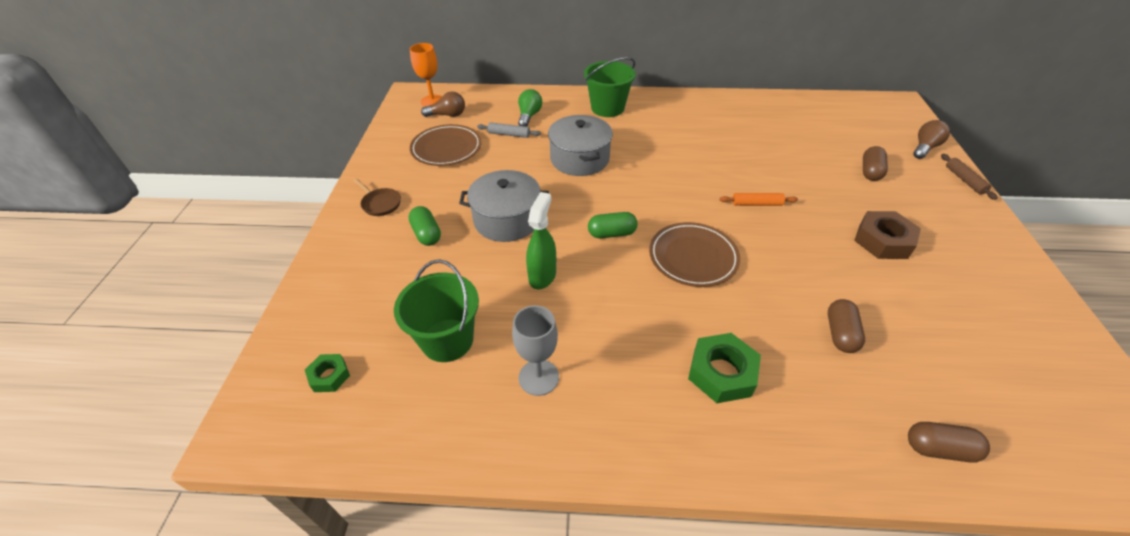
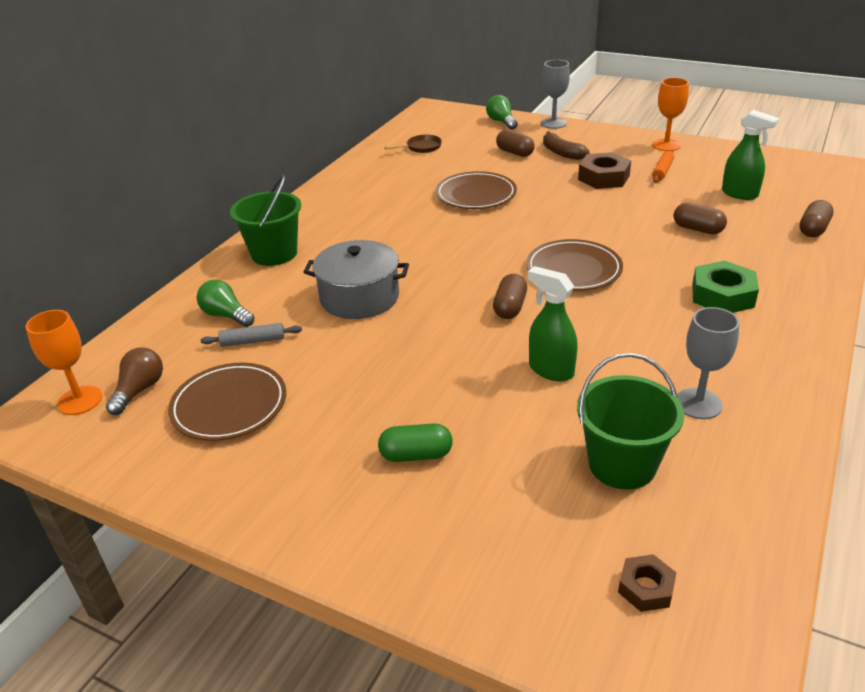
camera: 65 degrees left, 10 degrees down
(329, 376) = (646, 588): green nut -> brown nut
(380, 203) = (310, 497): brown pan -> brown pan (421, 147)
(507, 220) = (435, 377): grey pot -> none
(509, 134) = (253, 341): grey rolling pin -> grey rolling pin turned 45 degrees clockwise
(612, 233) = (510, 307): green capsule -> brown capsule
(756, 204) = (520, 215): orange rolling pin -> orange rolling pin (662, 171)
(769, 170) = (476, 194): none -> brown plate
(904, 201) = (561, 153): none -> brown banana
(924, 148) = (501, 122): brown light bulb -> green light bulb
(961, 361) = (740, 194): none -> green spray bottle
(964, 180) = (553, 123): brown rolling pin -> grey goblet
(1017, 275) = (666, 145): none -> orange goblet

